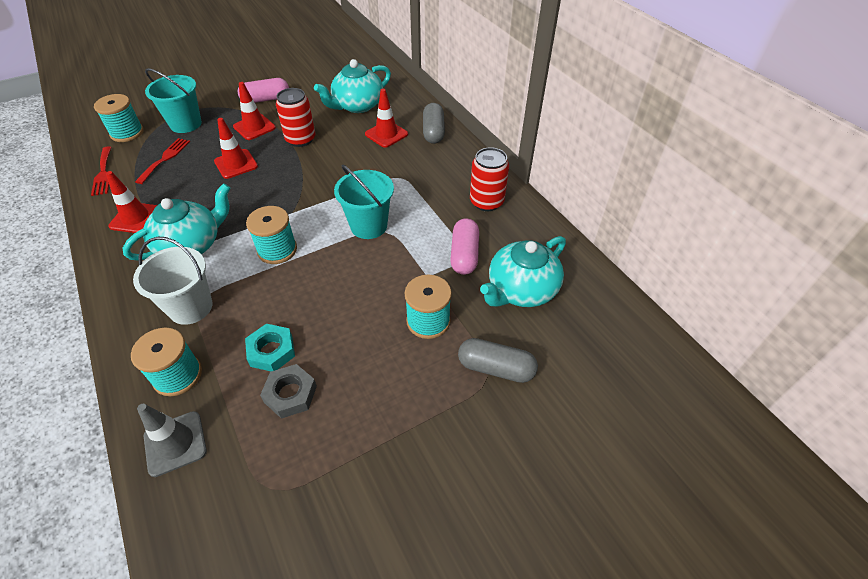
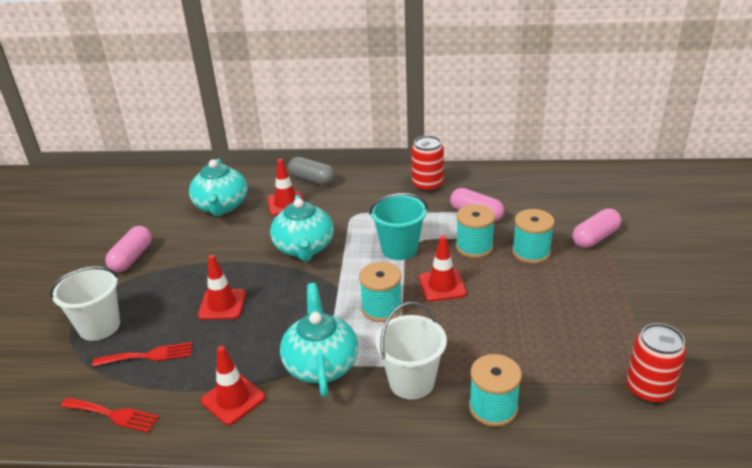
camera: 55 degrees left, 15 degrees down
(127, 133) = (52, 379): turquoise spool -> turquoise spool (474, 247)
(165, 158) = (148, 356): red fork -> red fork turned 120 degrees clockwise
(175, 443) = (570, 423): grey traffic cone -> none
(186, 124) = (99, 326): turquoise bucket -> white bucket
(254, 127) = (173, 277): red traffic cone -> red traffic cone (442, 285)
(271, 351) = (504, 342): turquoise nut -> none
(290, 394) = (558, 342): grey nut -> none
(300, 139) = (232, 253): red can -> red can (649, 389)
(496, 368) = (595, 238): grey capsule -> pink capsule
(521, 290) = (532, 203): turquoise teapot -> turquoise teapot (304, 248)

